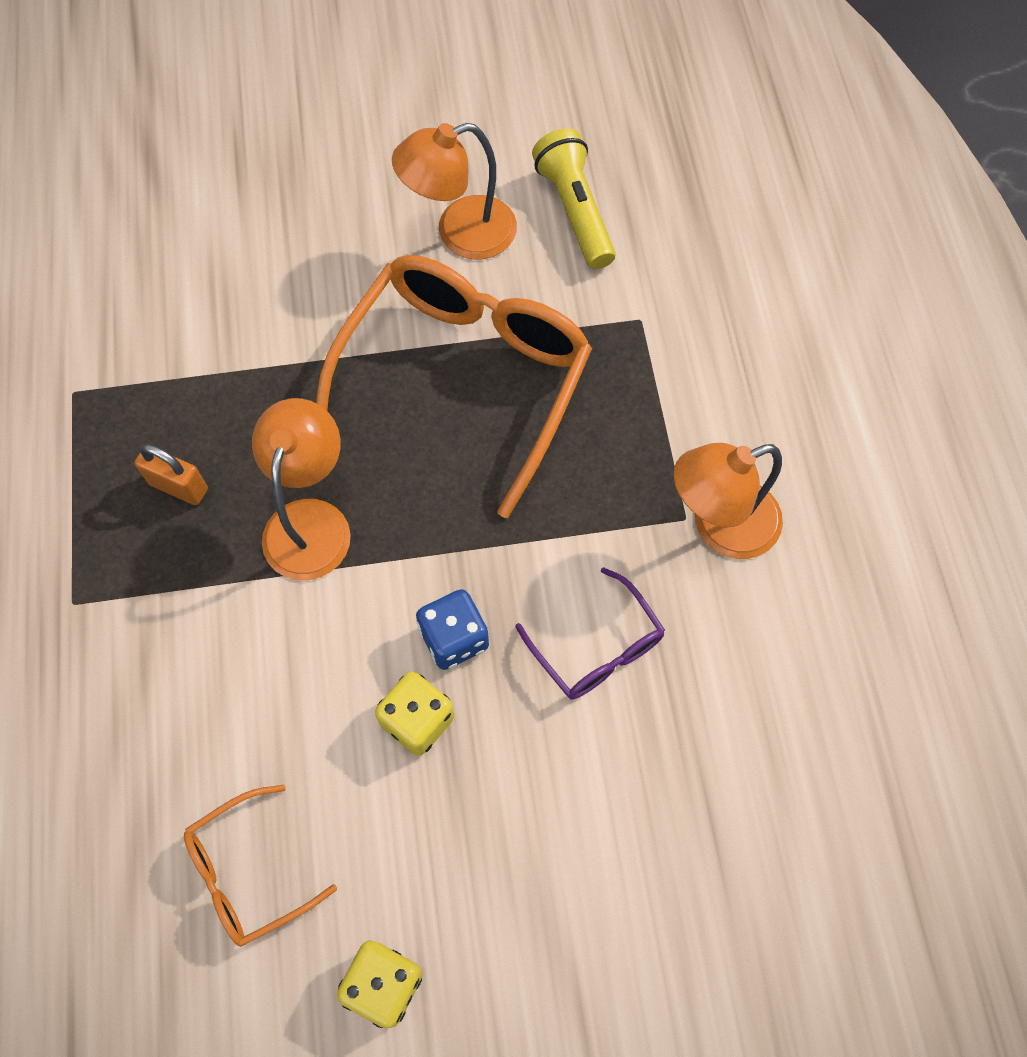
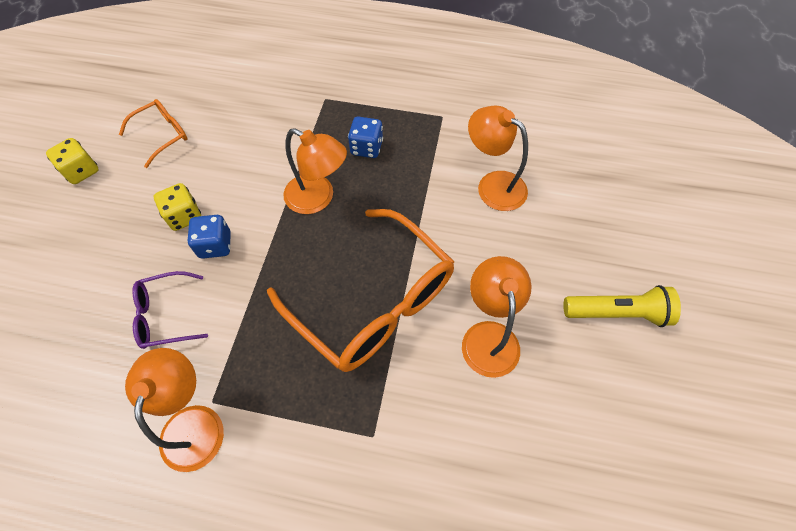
camera: 110 degrees right, 5 degrees down
(179, 487) = (366, 148): orange padlock -> blue dice
(206, 284) = (493, 185): none -> orange lamp
(248, 873) = (162, 135): orange glasses -> orange glasses turned 60 degrees clockwise
(575, 211) = (486, 425): yellow flashlight -> yellow flashlight (617, 313)

